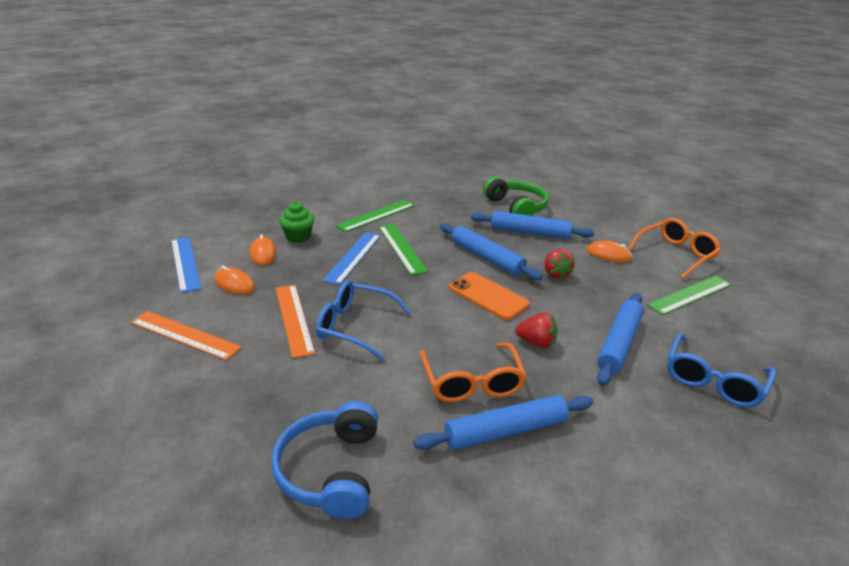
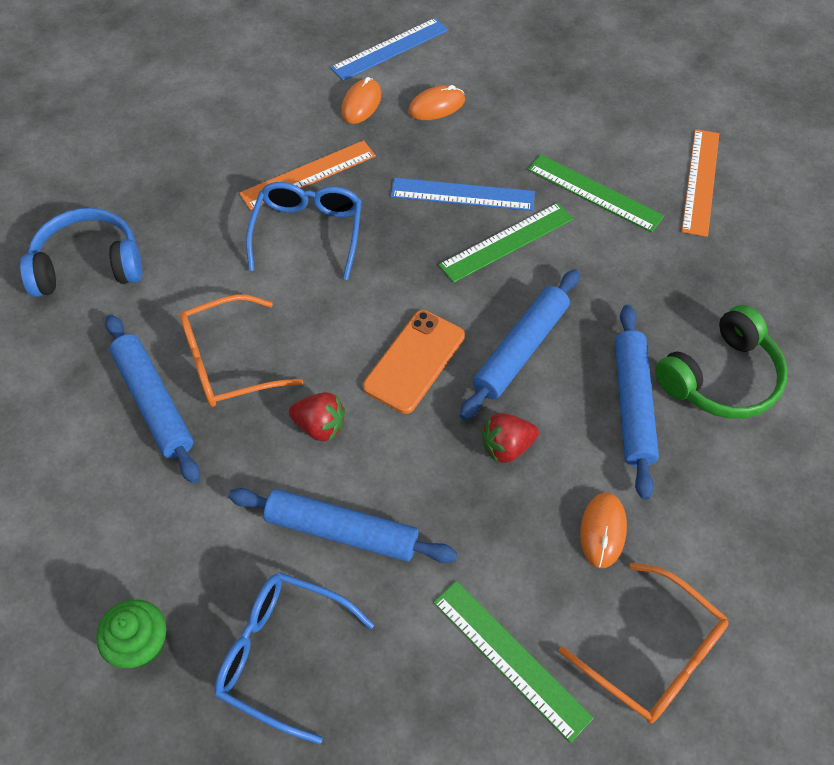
camera: 80 degrees right, 25 degrees up
(185, 335) = (259, 99): orange ruler -> orange ruler (700, 181)
(298, 237) = (492, 126): green cupcake -> green cupcake (141, 644)
(536, 342) = (320, 426): red strawberry -> red strawberry turned 75 degrees counterclockwise

